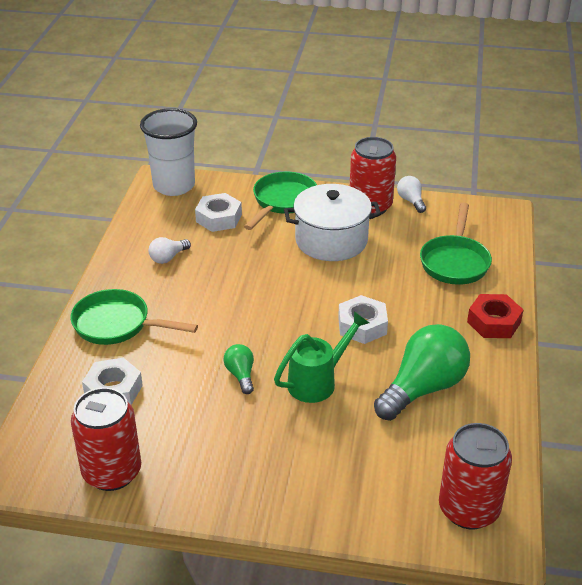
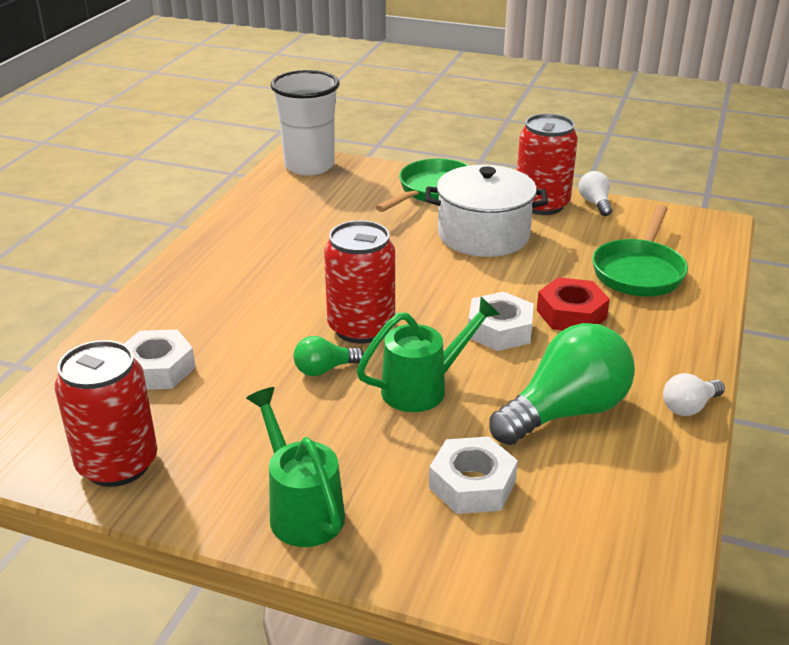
camera: 10 degrees right, 5 degrees down
(117, 325) = (190, 298): green pan -> none
(168, 258) = (277, 235): white light bulb -> white light bulb (689, 407)
(219, 218) = (351, 201): white nut -> white nut (472, 484)
(241, 375) = (324, 369): green light bulb -> green light bulb turned 105 degrees counterclockwise
(256, 489) = (301, 509): none -> green watering can
(468, 509) = (600, 577): red can -> red can (361, 328)
(494, 322) = (679, 344): red nut -> red nut (571, 314)

